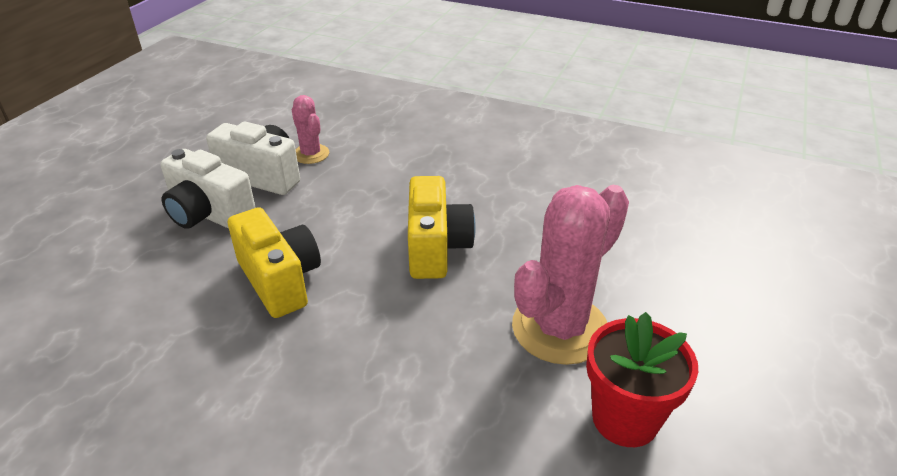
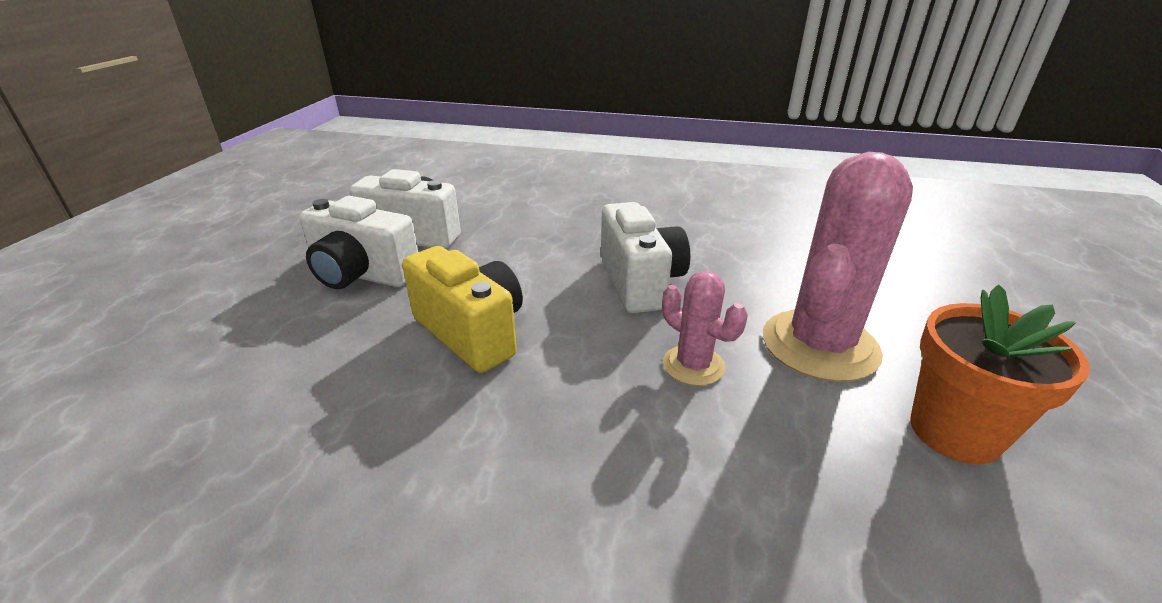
camera: 10 degrees left, 5 degrees down
(311, 154) = (463, 211): pink cactus -> pink cactus (693, 365)
(436, 248) = (640, 282): yellow camera -> white camera
(625, 419) = (954, 432): red flower pot -> orange flower pot

